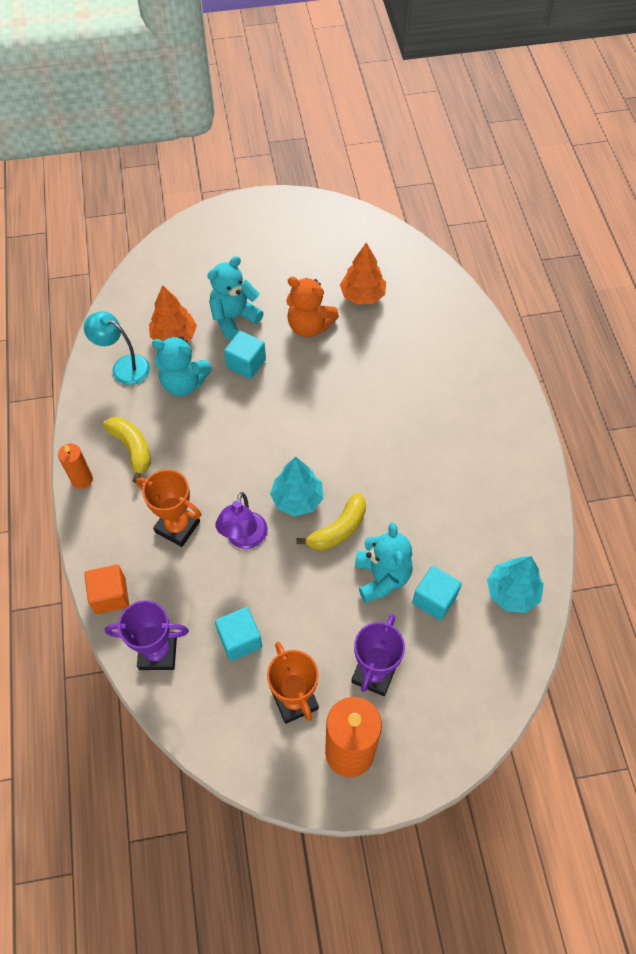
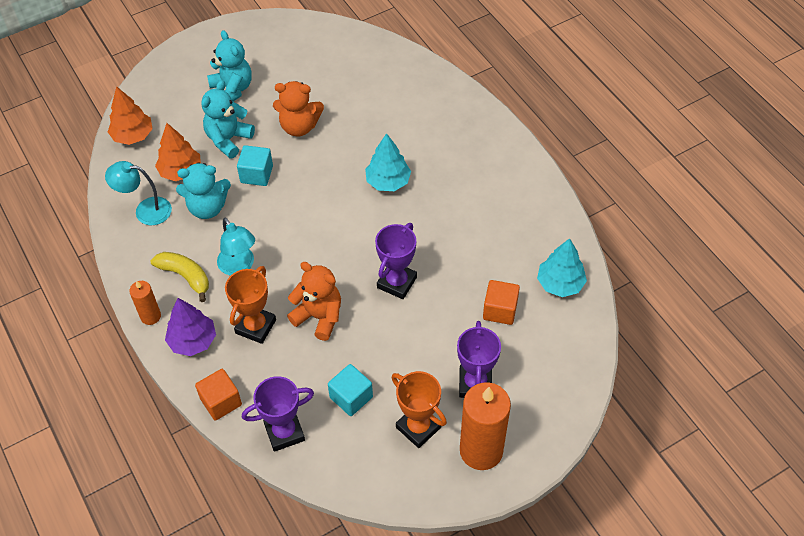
camera: 20 degrees left, 5 degrees down
(110, 520) = (193, 341): none -> purple tree
(177, 527) = (255, 326): orange trophy -> orange trophy turned 75 degrees counterclockwise
(188, 456) = (239, 266): none -> turquoise lamp
(244, 539) = (319, 317): purple lamp -> orange teddy bear
(297, 499) = (351, 270): turquoise tree -> turquoise tree (388, 182)
(338, 529) = (397, 282): yellow banana -> purple trophy
(362, 295) = (335, 88): orange tree -> orange tree (133, 136)
(381, 577) = (449, 308): turquoise teddy bear -> turquoise teddy bear (232, 89)
(434, 599) = (500, 310): turquoise cube -> orange cube

